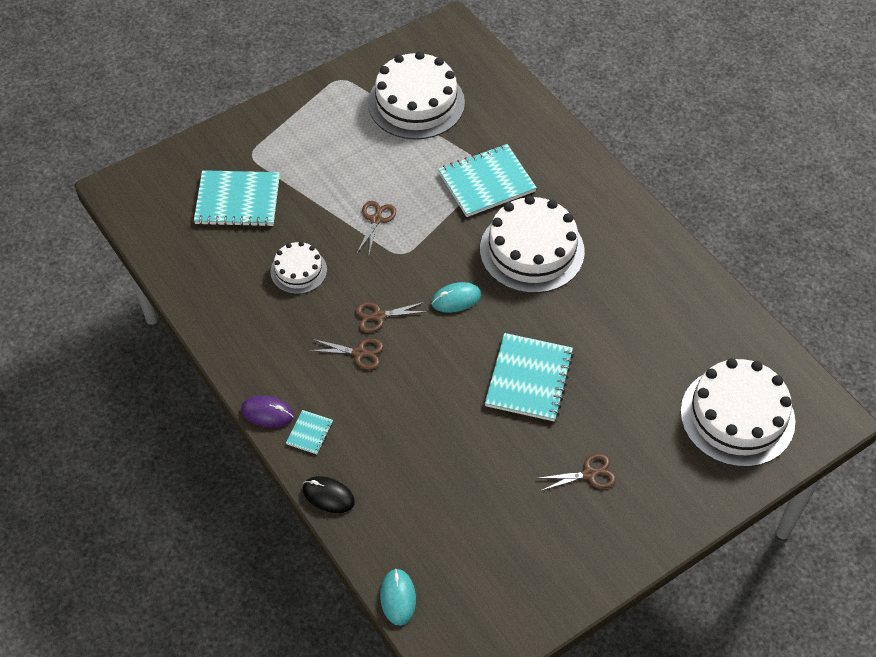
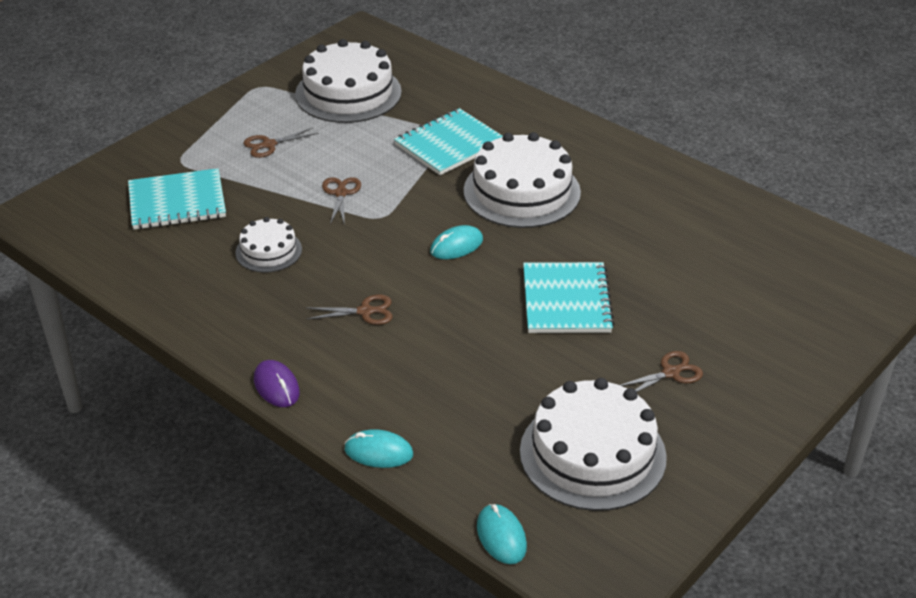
camera: 15 degrees left, 15 degrees down
(267, 413) = (276, 386): purple mouse -> purple mouse turned 60 degrees clockwise
(310, 433) = (334, 396): turquoise notebook -> none
(328, 496) = (378, 452): black mouse -> turquoise mouse
(379, 316) = (375, 275): brown scissors -> brown scissors (269, 145)
(737, 416) = (804, 292): white cake -> white cake (592, 454)

